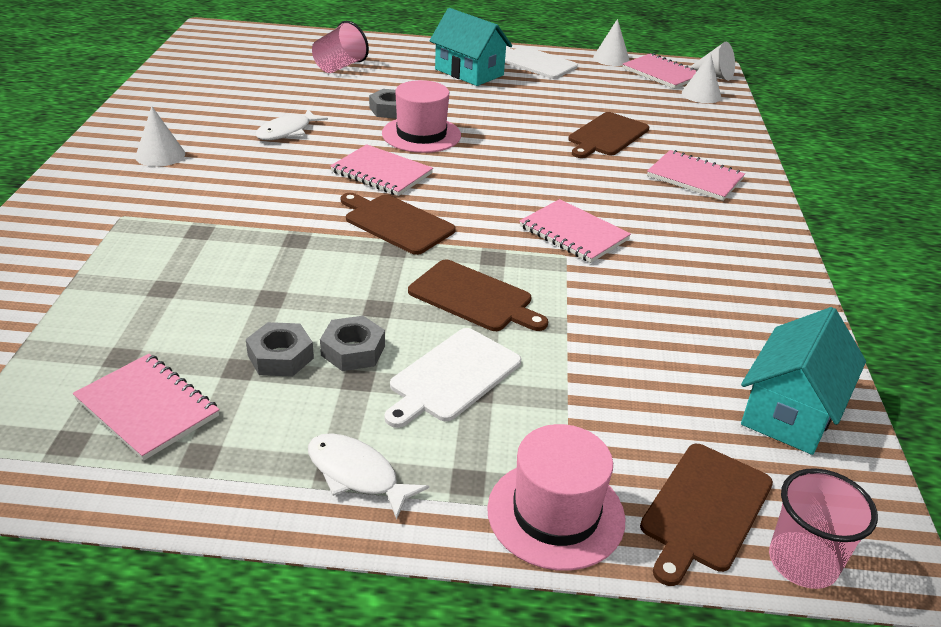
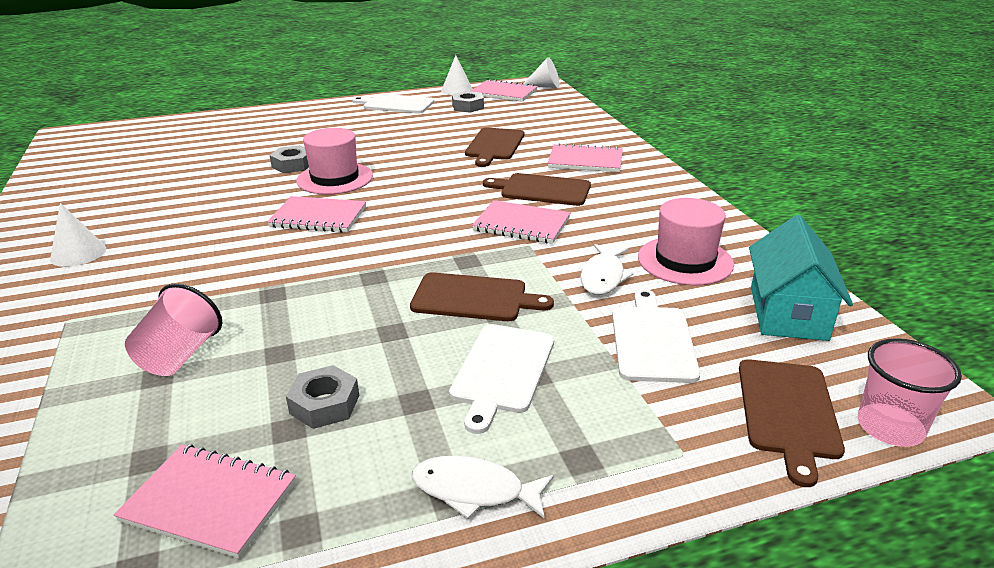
camera: 20 degrees left, 5 degrees down
(287, 132) = (203, 203): white fish -> white fish (603, 277)
(339, 67) = (221, 141): pink cup -> pink cup (179, 356)
(353, 350) = (393, 376): grey nut -> grey nut (468, 106)
(396, 223) = (360, 255): brown cutting board -> brown cutting board (542, 190)
(469, 72) = (344, 122): turquoise house -> none
(556, 513) = (676, 460): pink hat -> pink hat (685, 261)
(620, 393) = (652, 340): none -> white cutting board
(701, 95) = (545, 102): white cone -> none

